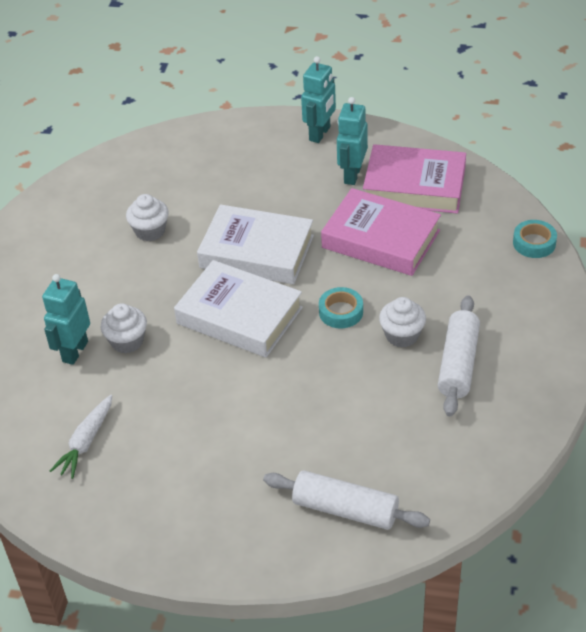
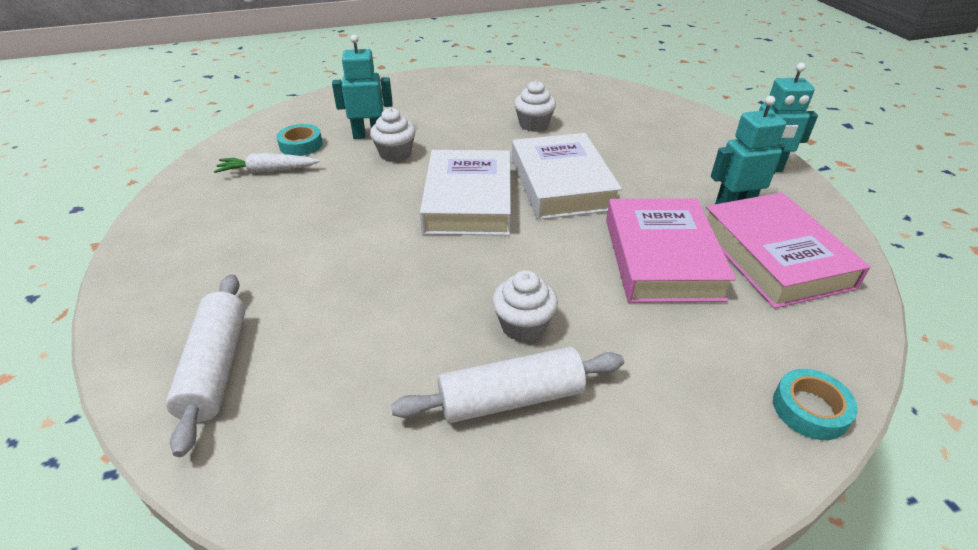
camera: 60 degrees right, 5 degrees down
(341, 312) = (524, 264): turquoise tape -> turquoise tape (301, 145)

